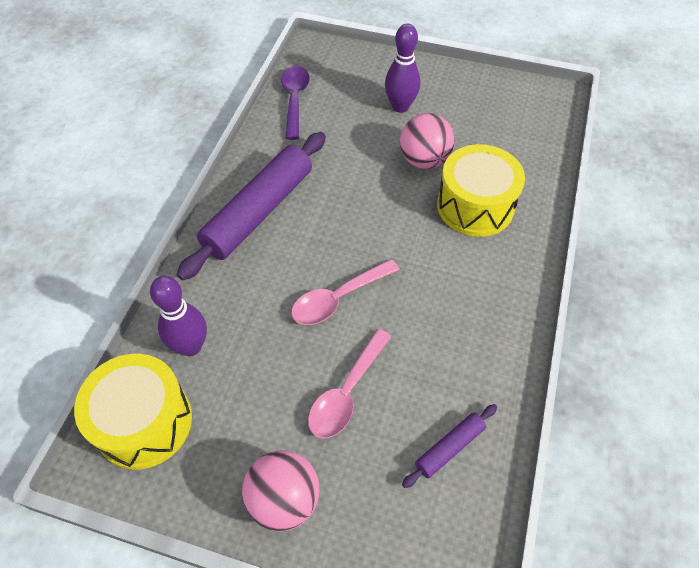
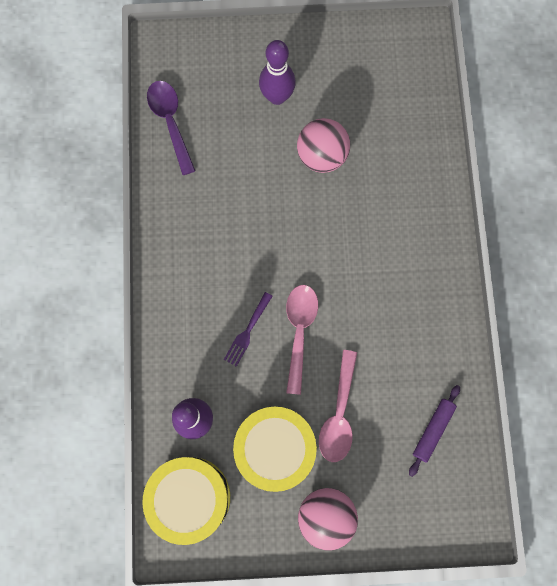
camera: 20 degrees left, 20 degrees up
(259, 212) = (194, 267): purple rolling pin -> none
(284, 282) = (247, 331): none -> purple fork
(338, 298) = (299, 331): pink spoon -> pink spoon turned 150 degrees clockwise
(475, 206) = (384, 193): yellow drum -> yellow drum (275, 449)

